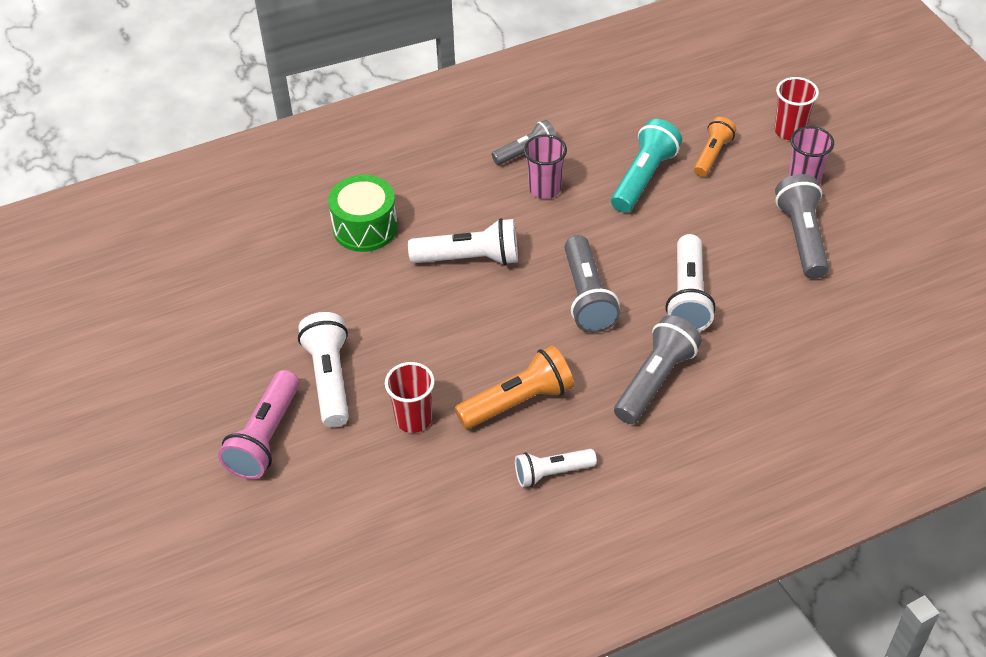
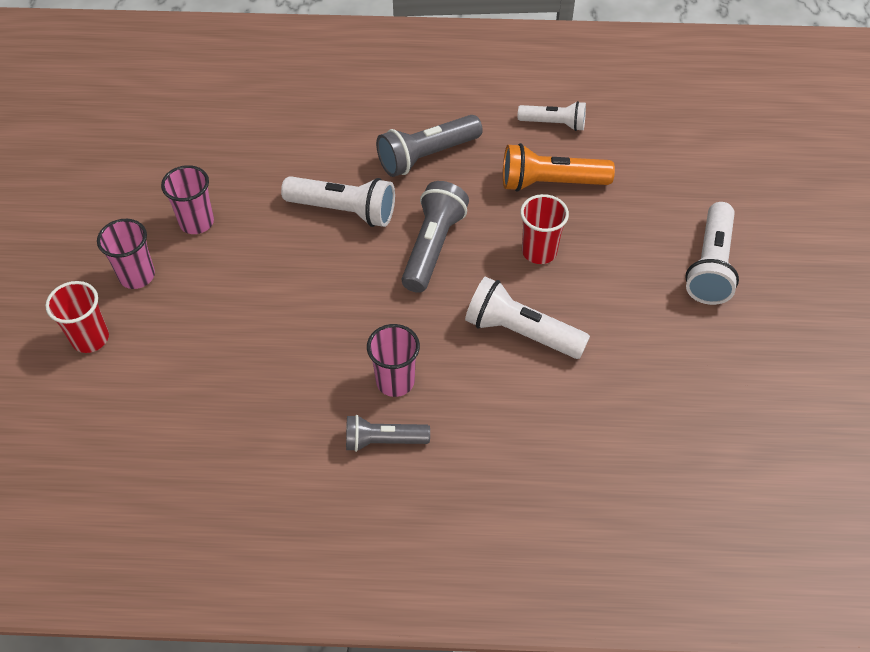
camera: 155 degrees left, 5 degrees up
(265, 438) = (785, 237): pink flashlight -> none
(365, 227) = (615, 418): green drum -> none
(413, 419) = (647, 203): red cup -> red cup (539, 251)
(644, 178) = (284, 349): turquoise flashlight -> none
(688, 296) = (344, 211): white flashlight -> white flashlight turned 75 degrees clockwise
(712, 155) = (193, 345): orange flashlight -> none
(802, 237) = (196, 222): grey flashlight -> pink cup

